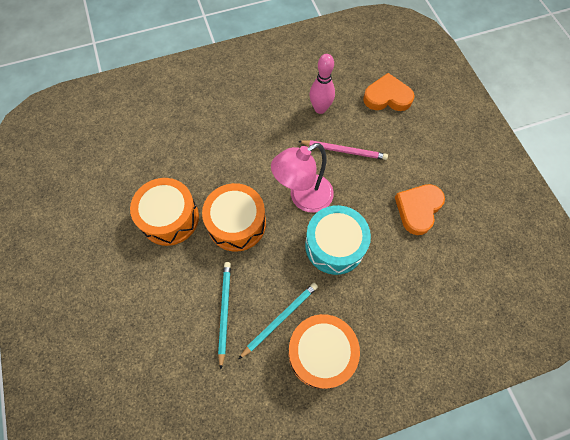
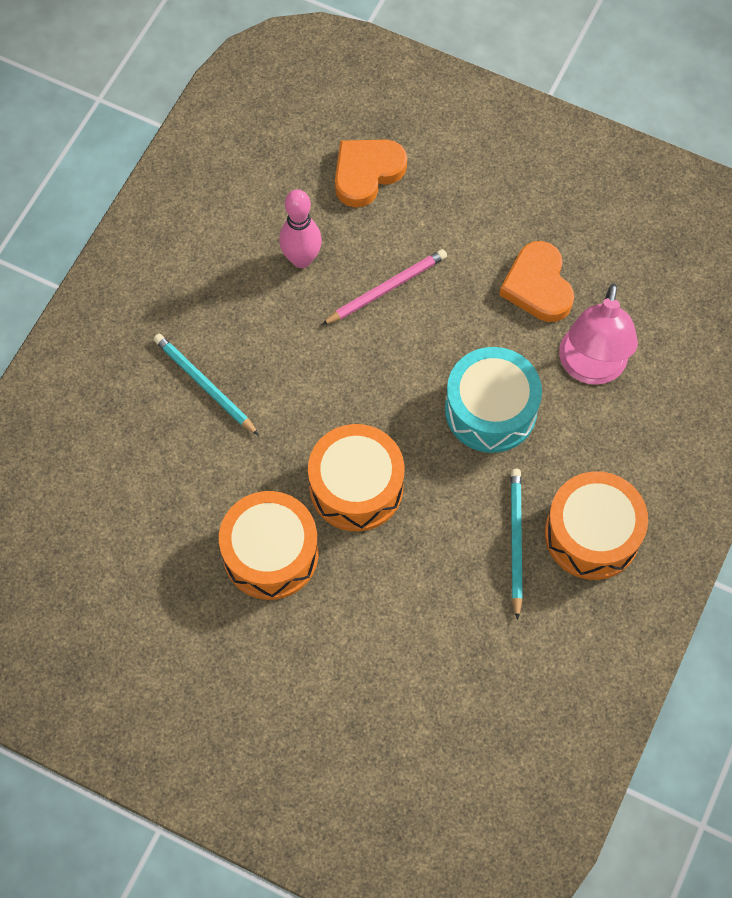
camera: 45 degrees left, 0 degrees up
(224, 311) = (449, 590): turquoise pencil -> turquoise pencil (204, 385)
(303, 198) = (400, 388): pink lamp -> pink lamp (591, 368)

